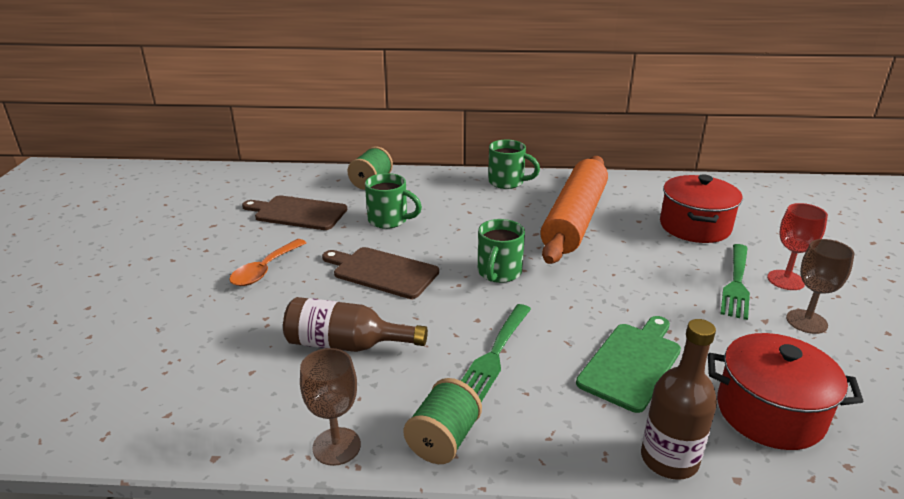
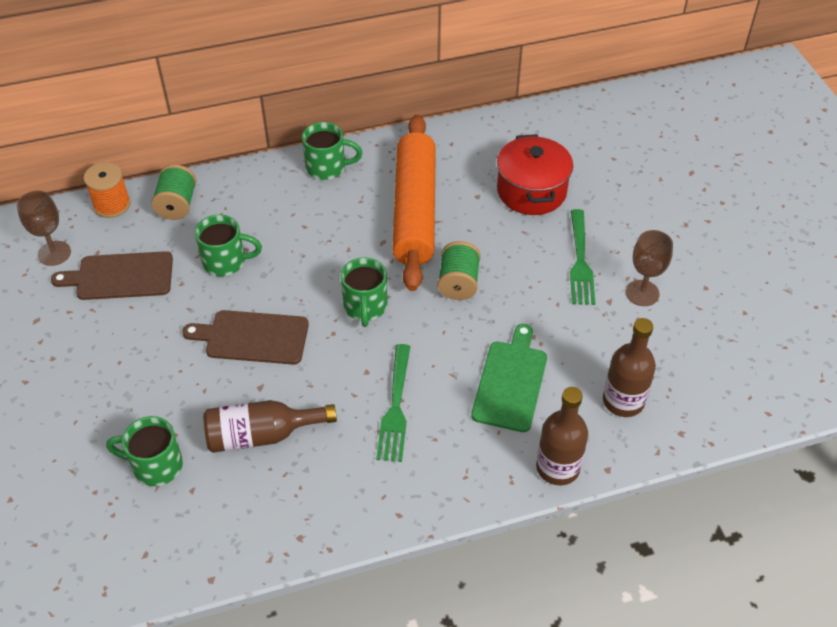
camera: 20 degrees left, 20 degrees up
(232, 343) = (155, 465): none -> green mug
(265, 269) = (133, 367): orange spoon -> none
(321, 174) = (112, 205): none -> orange spool
(336, 446) = (304, 537): brown goblet -> brown goblet (54, 253)
(443, 439) = (385, 504): green spool -> green spool (458, 283)
(769, 413) = (623, 401): red pot -> brown bottle
(785, 280) = (621, 245): red goblet -> none

